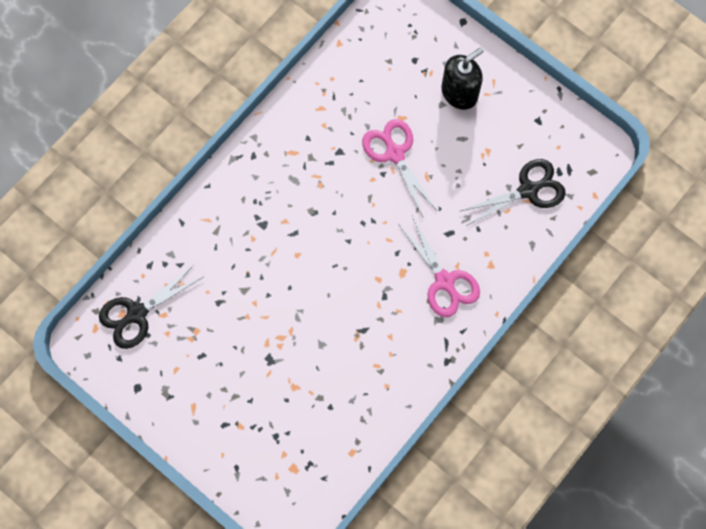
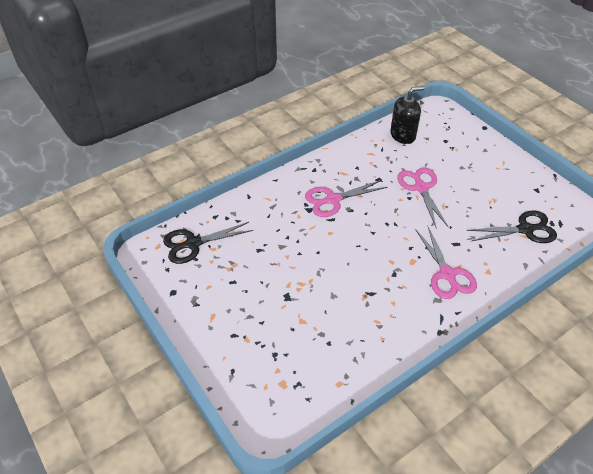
camera: 15 degrees right, 25 degrees down
(289, 201) = (333, 199): none -> pink scissors
(459, 93) = (476, 163): black soap dispenser -> black soap dispenser (403, 135)

